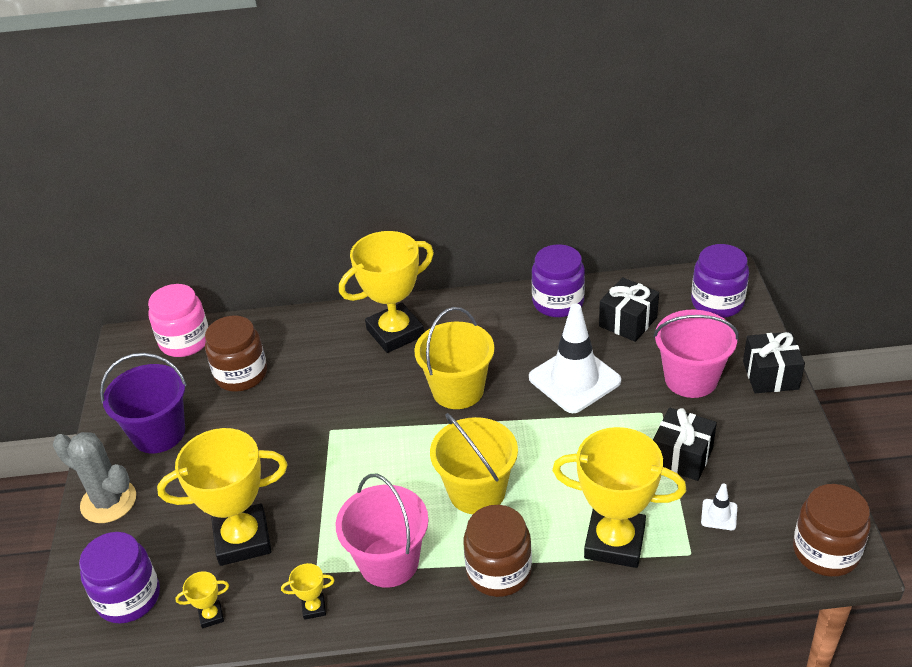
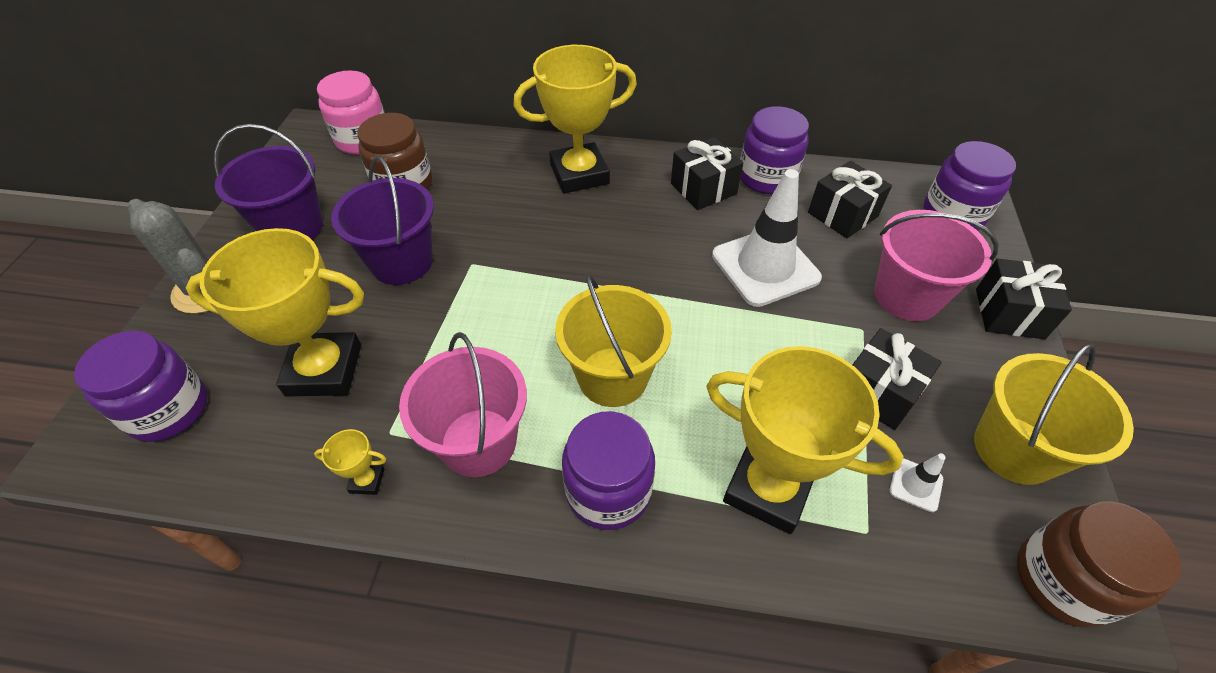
camera: 10 degrees right, 10 degrees up
(211, 616) = (246, 458): yellow trophy -> none
(269, 441) = (402, 262): none -> purple bucket
(458, 390) = (627, 250): yellow bucket -> yellow bucket (1014, 449)
(499, 571) = (608, 491): brown jar -> purple jar
(506, 323) = (703, 189): none -> black gift

